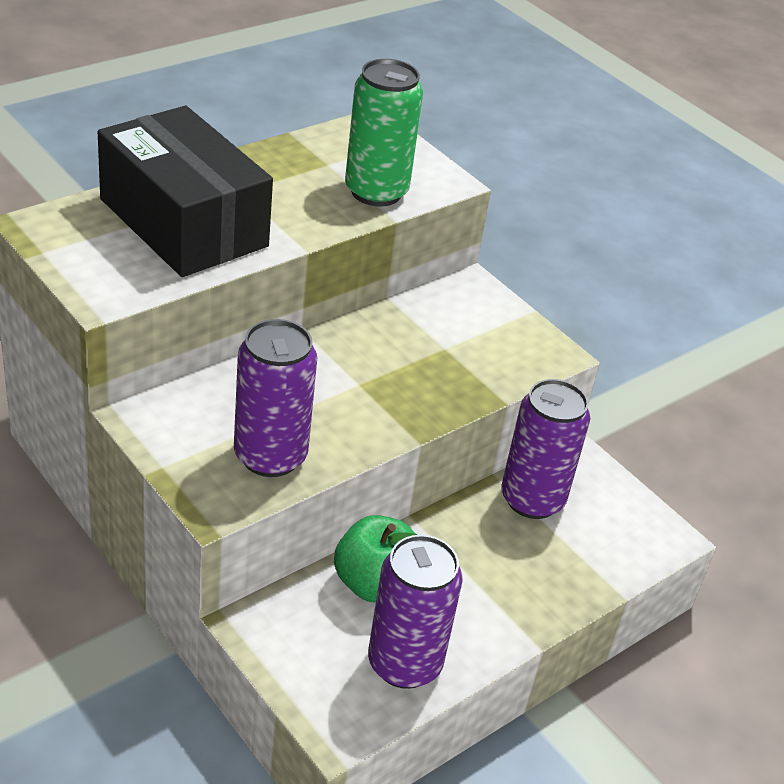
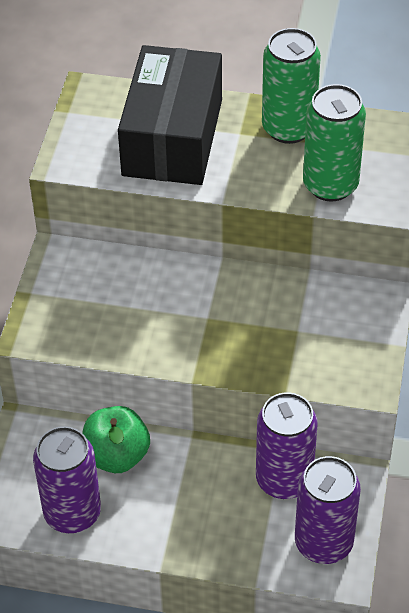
camera: 55 degrees right, 10 degrees up
(270, 456) = (94, 327): purple can -> purple can (323, 543)
(278, 167) = (288, 128): none -> green can

